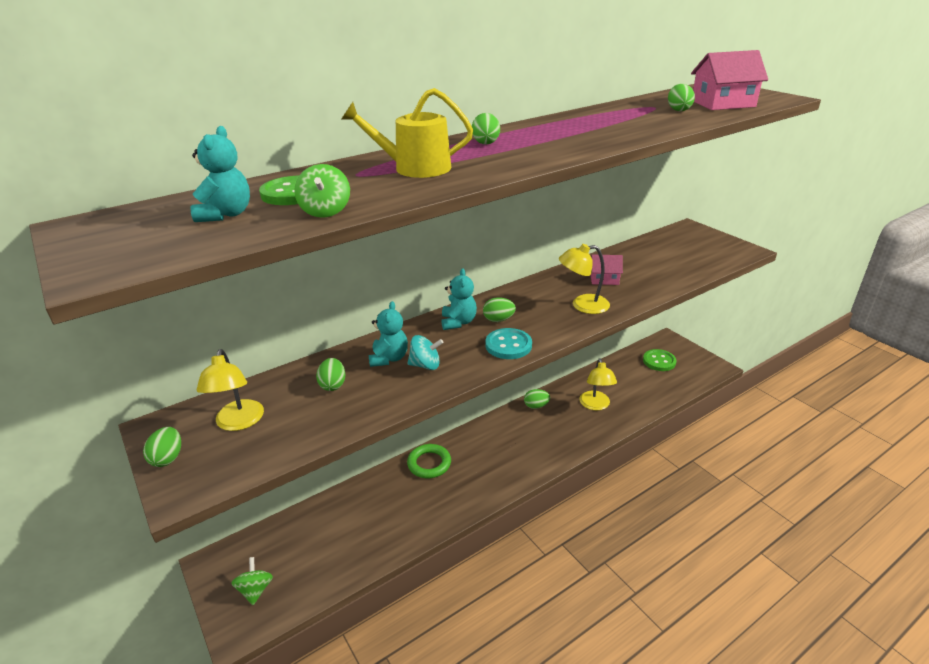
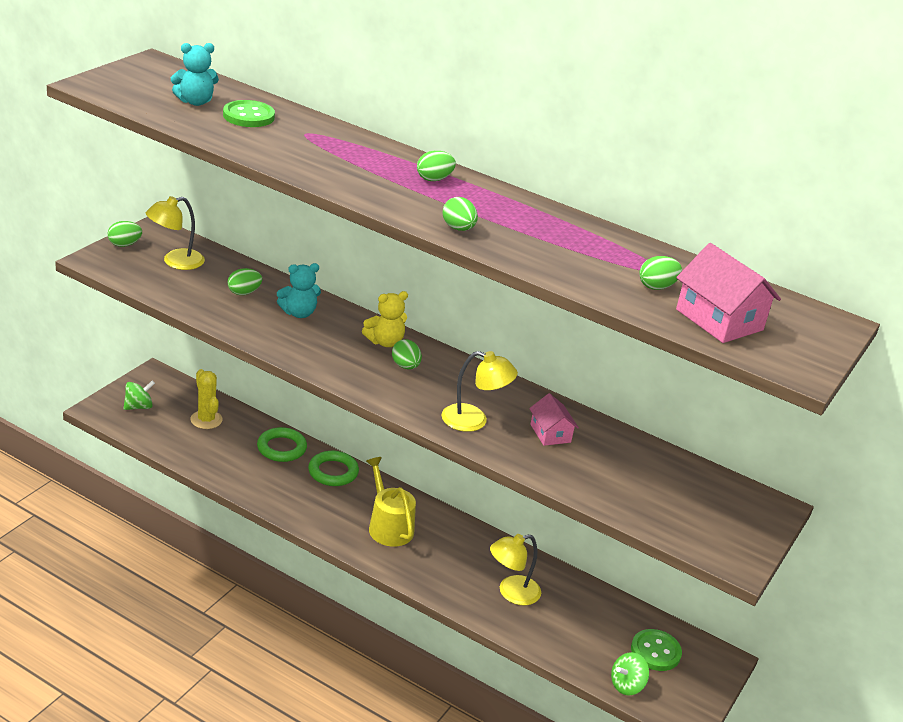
camera: 60 degrees right, 0 degrees up
(311, 535) = (206, 420): none -> yellow cactus
(325, 211) = (218, 134): green spinning top -> green spinning top (627, 685)
(382, 489) = (281, 448): none -> green ring
(415, 168) = (336, 155): yellow watering can -> yellow watering can (388, 526)
(425, 365) = (299, 335): turquoise spinning top -> none
(458, 322) = (385, 342): turquoise teddy bear -> yellow teddy bear
(508, 345) = (360, 378): turquoise button -> none
(536, 406) = (476, 539): green egg -> green egg (458, 228)
(582, 305) = (474, 420): yellow lamp -> yellow lamp turned 135 degrees clockwise

